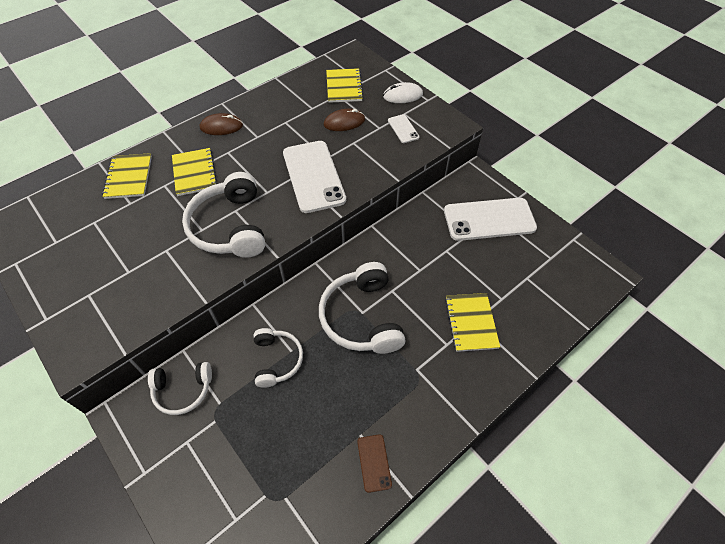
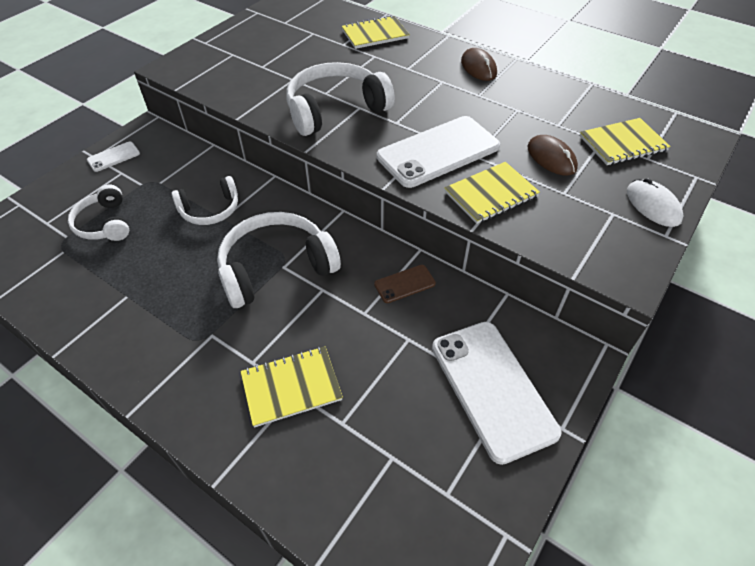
camera: 75 degrees right, 5 degrees down
(183, 390) = (171, 156): white headphones -> white headphones (104, 223)
(194, 173) = (399, 69): yellow notebook -> yellow notebook (491, 194)
(374, 463) = (93, 314): brown phone -> brown phone (404, 284)
(403, 129) = (578, 218): white phone -> white phone (113, 157)

